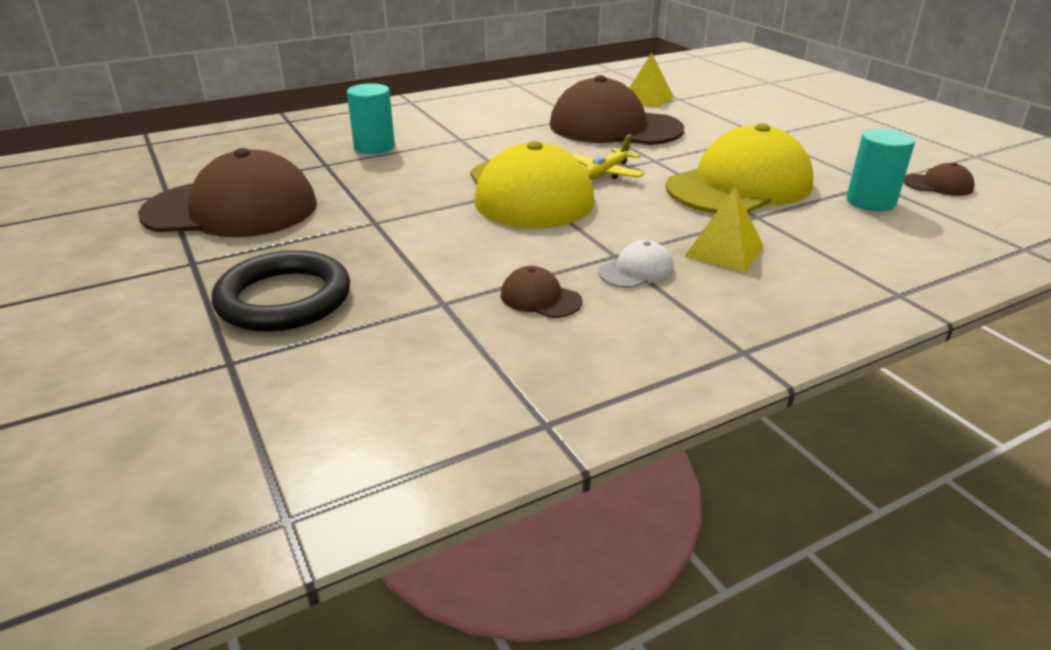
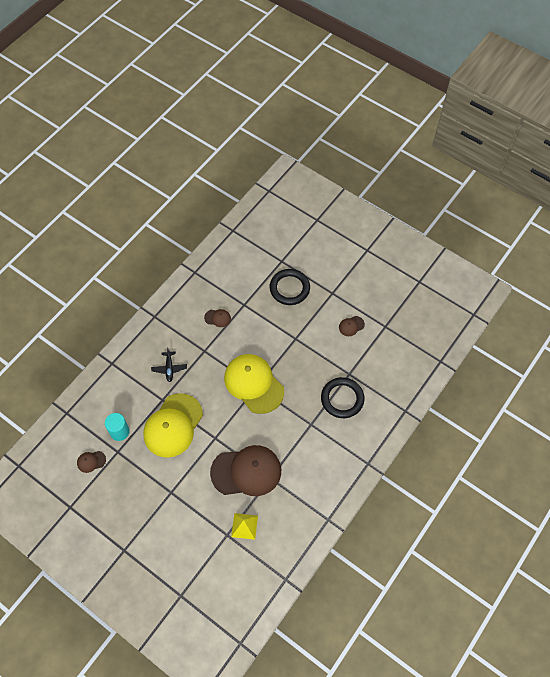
camera: 155 degrees right, 30 degrees up
(231, 209) = (351, 326): brown cap -> brown cap, size x0.41
(374, 147) = (342, 399): turquoise cylinder -> black ring
(606, 173) = (230, 415): yellow plane -> none
(636, 270) = (194, 344): white cap -> none
(724, 251) = (169, 368): yellow pyramid -> black plane

